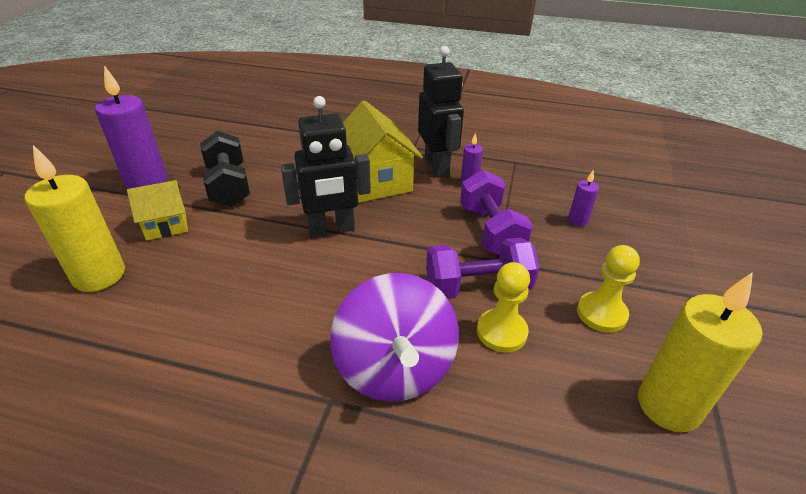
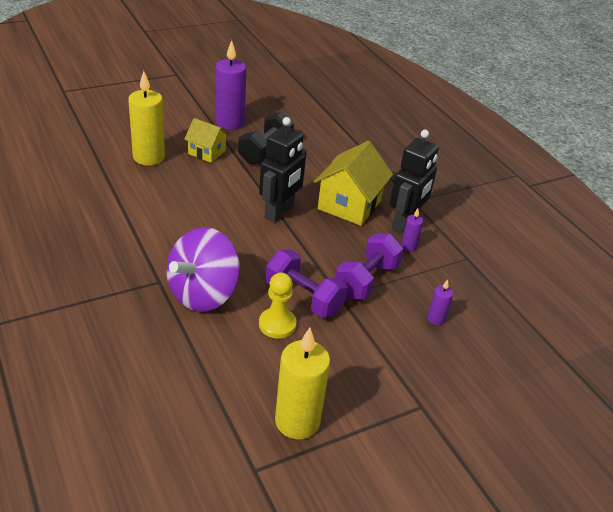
camera: 45 degrees right, 0 degrees up
(331, 229) = (279, 212): black robot -> black robot turned 90 degrees counterclockwise
(601, 313) = (346, 364): yellow pawn -> none

